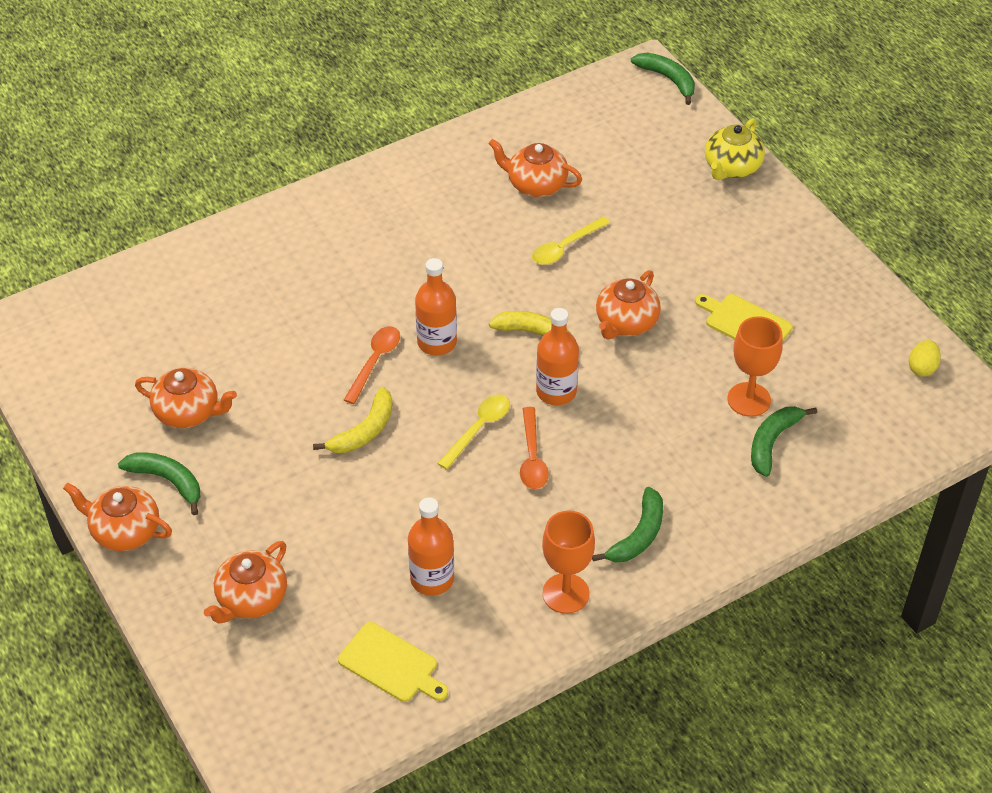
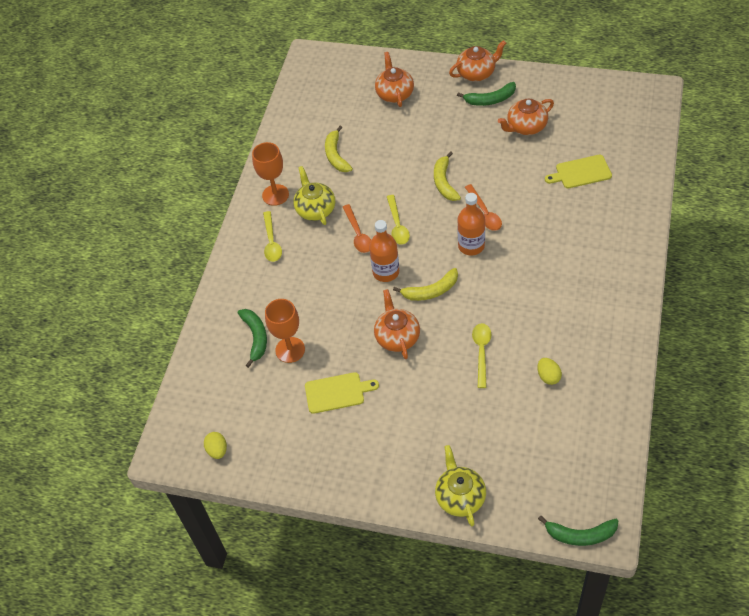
camera: 140 degrees right, 5 degrees up
(391, 664) = (312, 118): yellow cutting board -> yellow cutting board (581, 172)
(432, 579) = (336, 155): orange bottle -> yellow banana
(532, 457) = (358, 234): orange spoon -> orange spoon turned 150 degrees counterclockwise
(536, 184) = (548, 376): orange teapot -> yellow egg
(542, 530) = (315, 209): none -> yellow teapot
(638, 535) = (271, 242): green banana -> yellow spoon

